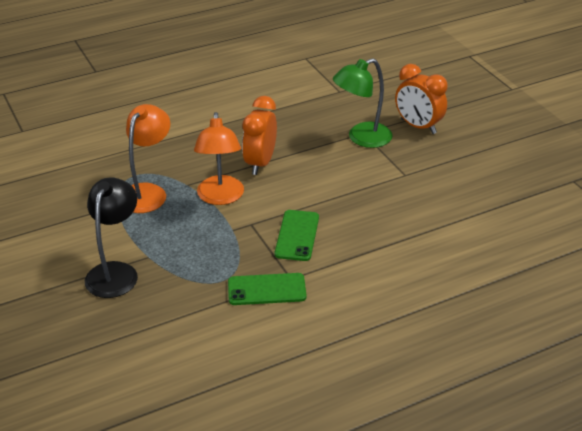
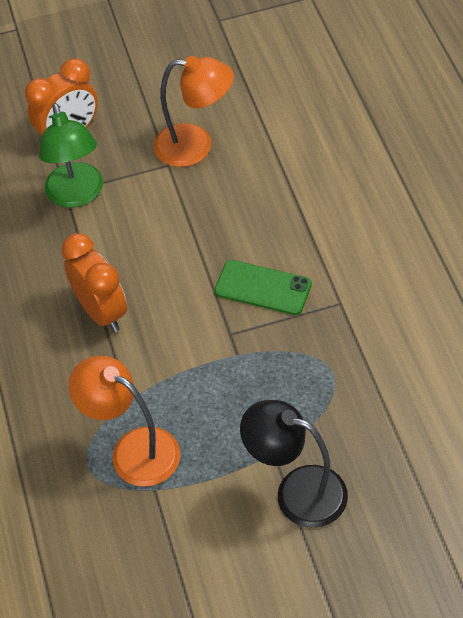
camera: 75 degrees left, 15 degrees up
(220, 197) = (166, 363): orange lamp -> orange lamp (196, 146)
(260, 163) = (101, 312): orange clock -> orange clock turned 150 degrees counterclockwise
(266, 289) = (356, 328): green phone -> none

